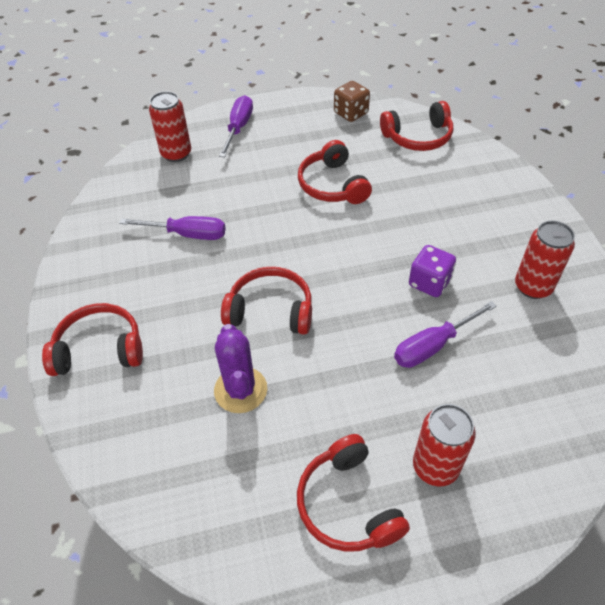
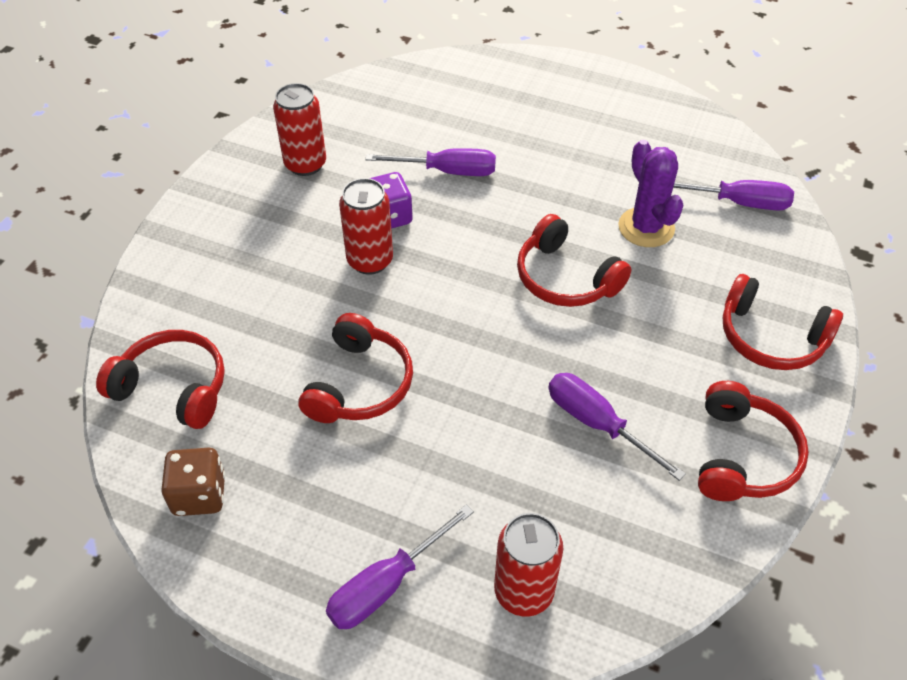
camera: 145 degrees left, 0 degrees up
(175, 470) = (738, 203): none -> purple screwdriver
(240, 390) = (646, 227): purple cactus -> purple cactus turned 45 degrees counterclockwise
(348, 504) = (616, 122): red headphones -> red headphones (742, 455)
(435, 466) = (533, 109): red can -> red can (370, 260)

